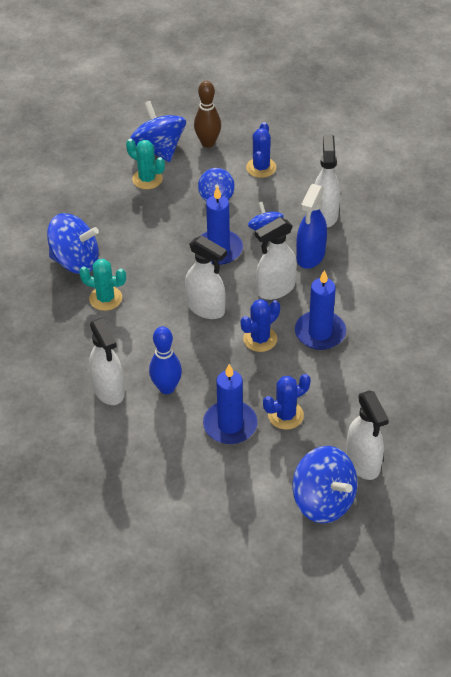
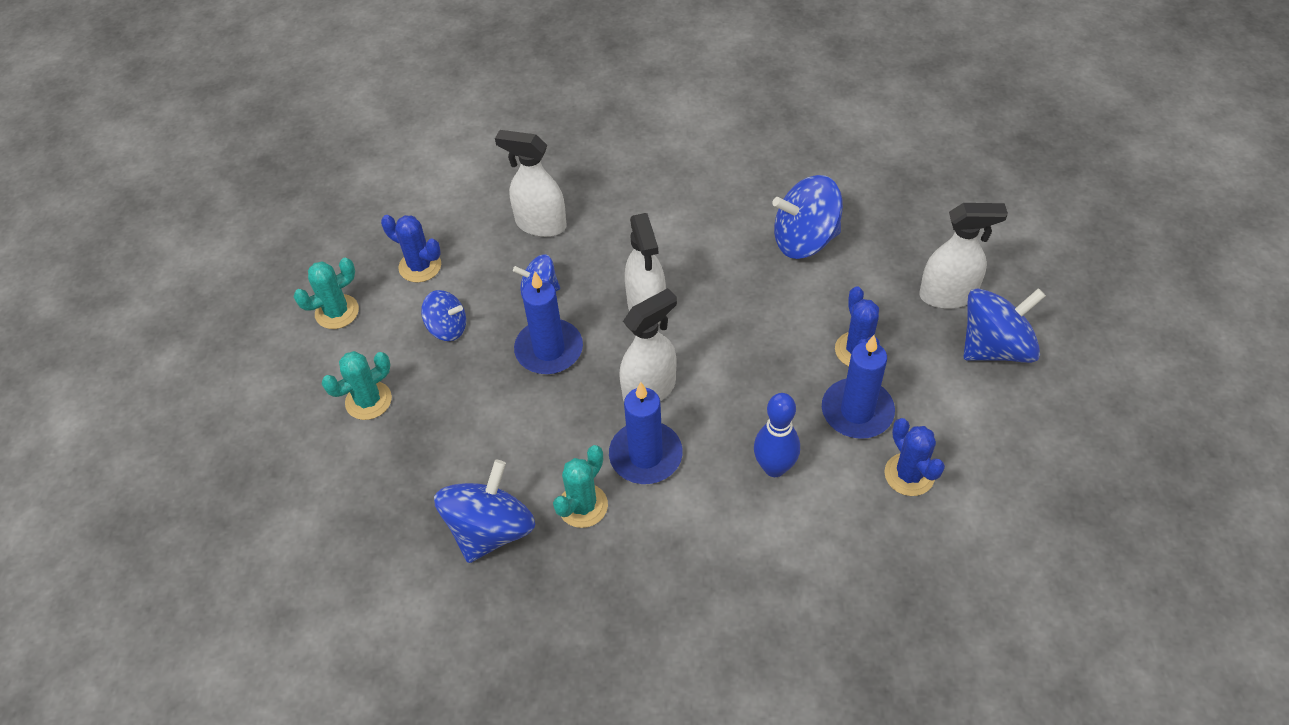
camera: 70 degrees left, 5 degrees up
(109, 390) = (757, 539): white spray bottle -> none
(159, 149) = (314, 372): blue spinning top -> blue spinning top (805, 240)
(208, 143) = (337, 312): brown bowling pin -> turquoise cactus
(260, 339) = (725, 344): blue cactus -> blue cactus (909, 474)
(310, 256) = (605, 257): blue spray bottle -> none
(320, 332) = (736, 282): blue candle -> blue candle (645, 455)

